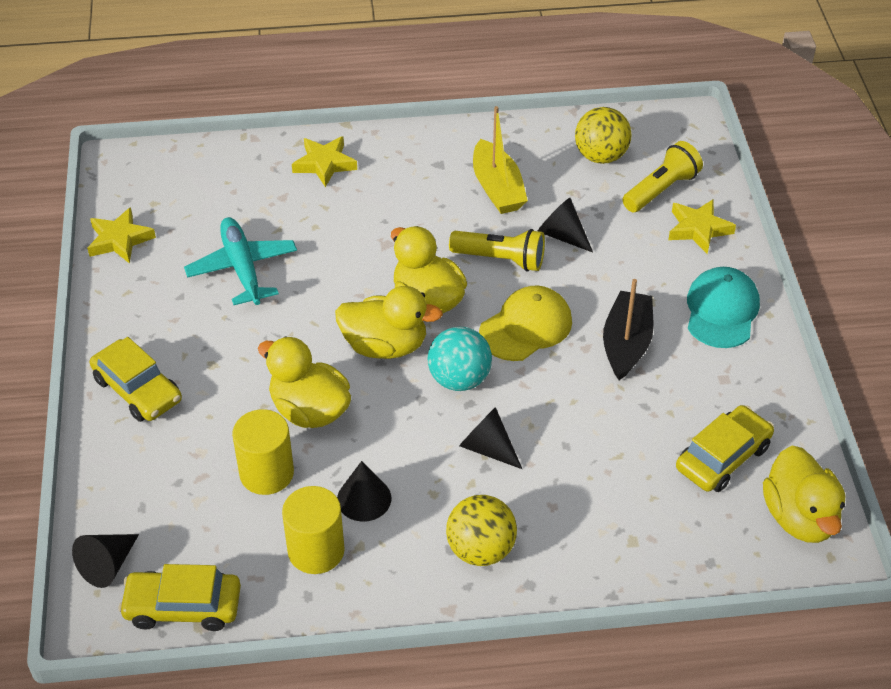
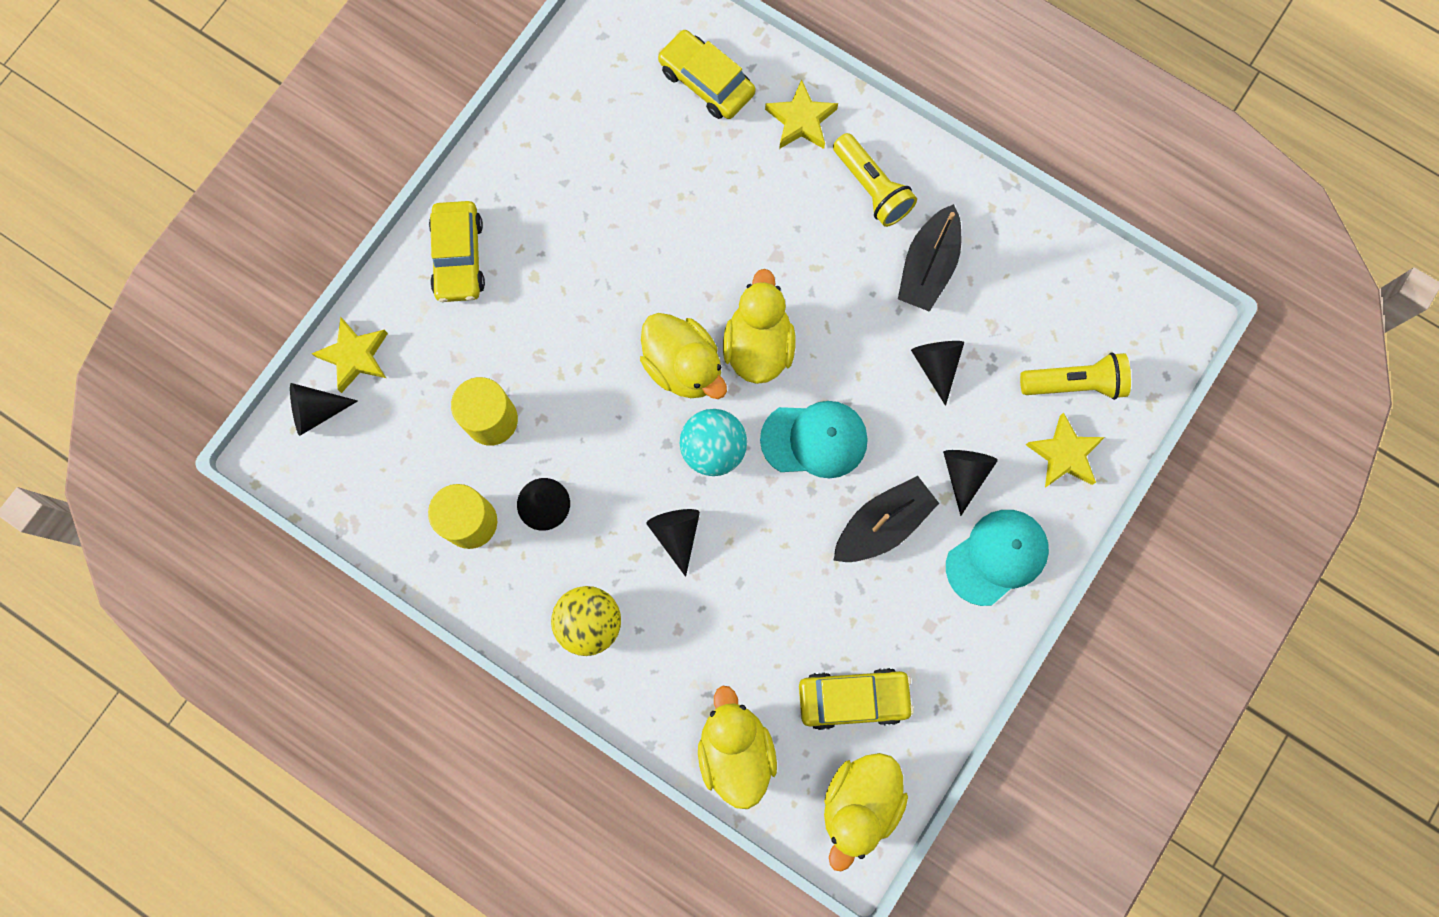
camera: 40 degrees right, 30 degrees up
(120, 240) = (563, 79): yellow star -> yellow star (355, 356)
(183, 607) = (340, 493): yellow car -> yellow car (706, 82)
(242, 268) = (636, 190): turquoise plane -> none
(309, 410) = (571, 384): yellow duck -> yellow duck (735, 750)
(497, 188) = (928, 267): yellow boat -> black boat
(500, 259) = (858, 350): yellow flashlight -> yellow flashlight (871, 188)
(526, 327) = (814, 440): yellow cap -> turquoise cap
(601, 156) = (1057, 301): yellow ball -> none
(648, 280) = (964, 474): none -> black cone

